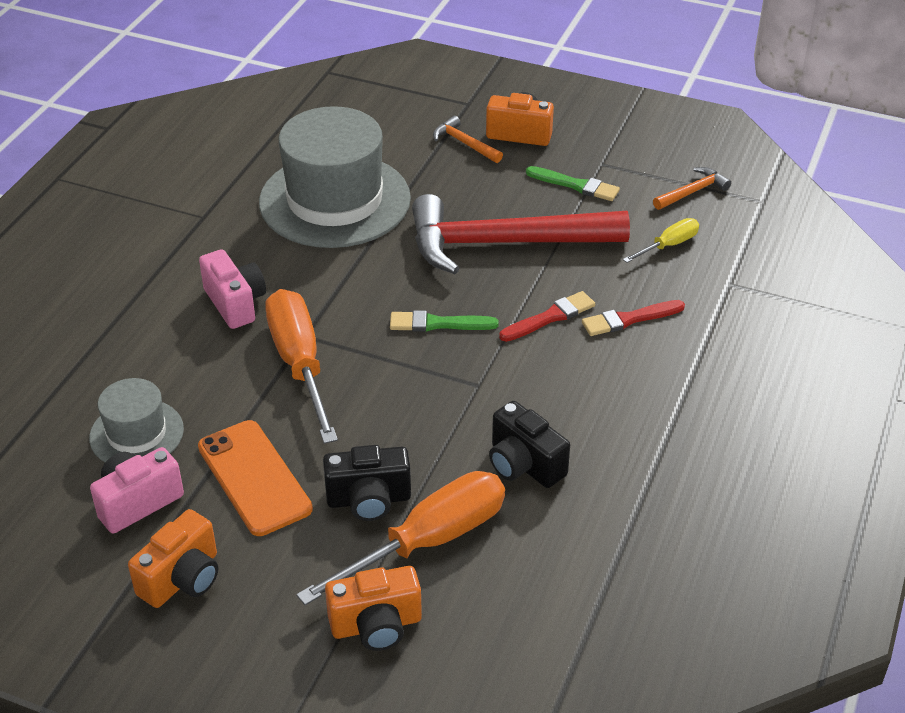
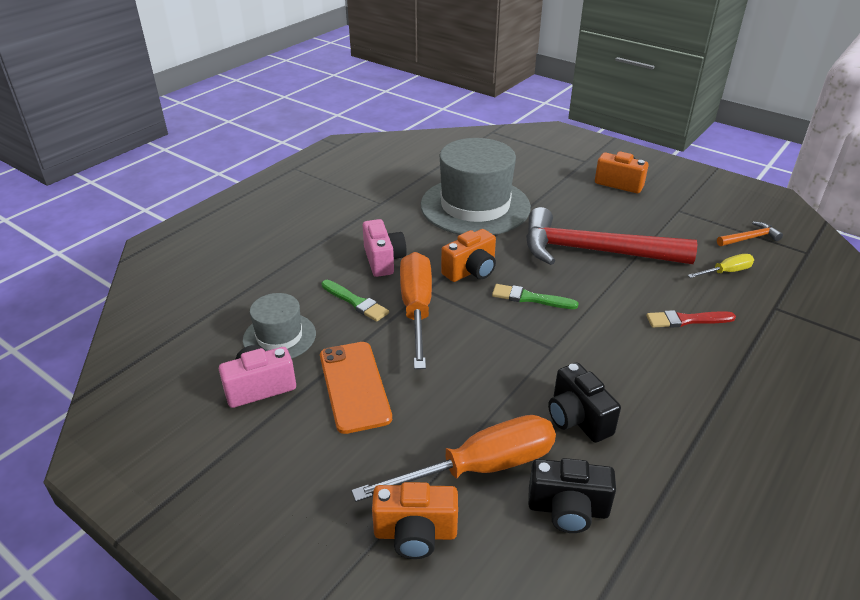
camera: 15 degrees right, 5 degrees down
(182, 578) = (270, 455): orange camera -> orange camera (471, 271)
(369, 500) = (440, 422): black camera -> black camera (568, 509)
(465, 143) = (578, 184): orange hammer -> none
(550, 317) = (621, 308): red brush -> none
(576, 185) = (656, 221): green brush -> green brush (356, 302)

